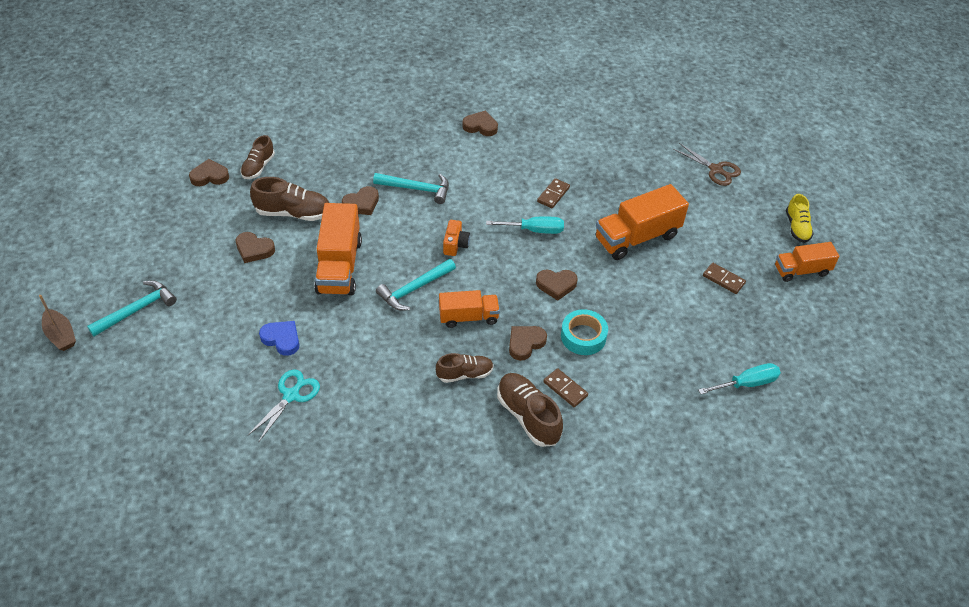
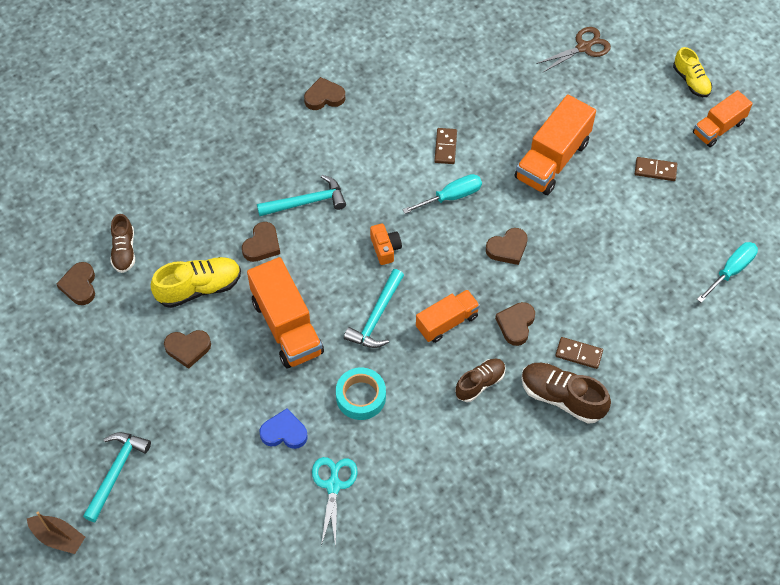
camera: 25 degrees left, 10 degrees up
(209, 176) = (79, 285): brown heart -> brown heart turned 60 degrees counterclockwise
(293, 213) = (199, 288): brown shoe -> yellow shoe
(583, 336) = (563, 292): turquoise tape -> turquoise tape (361, 397)
(715, 170) = (583, 47): brown scissors -> brown scissors turned 45 degrees counterclockwise

